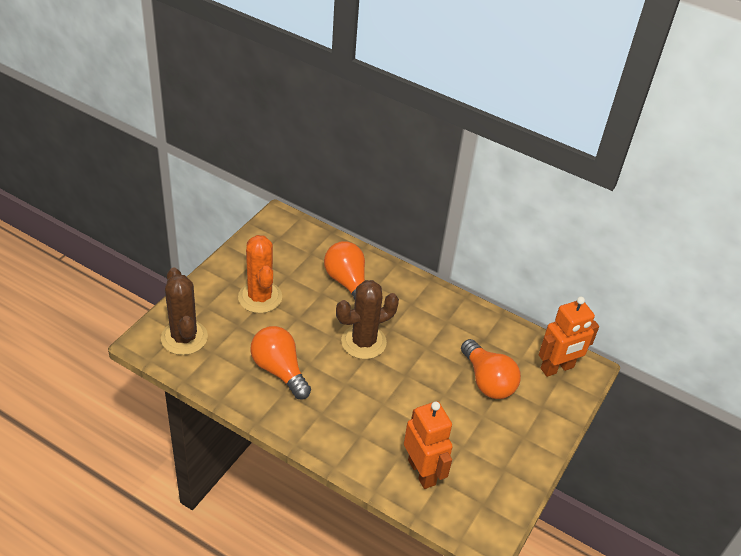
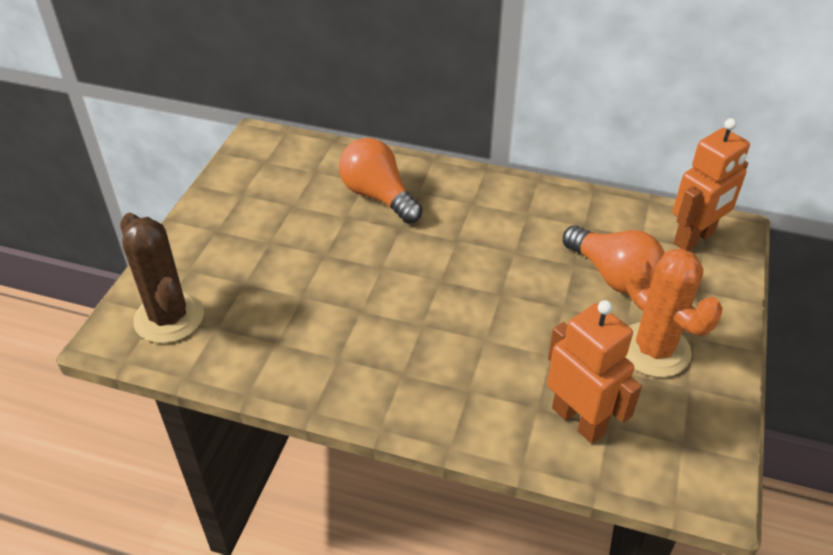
camera: 10 degrees left, 0 degrees up
(260, 297) = (263, 240): orange cactus -> orange cactus (654, 350)
(279, 370) = (323, 329): orange light bulb -> none
(363, 342) = (427, 265): brown cactus -> none

